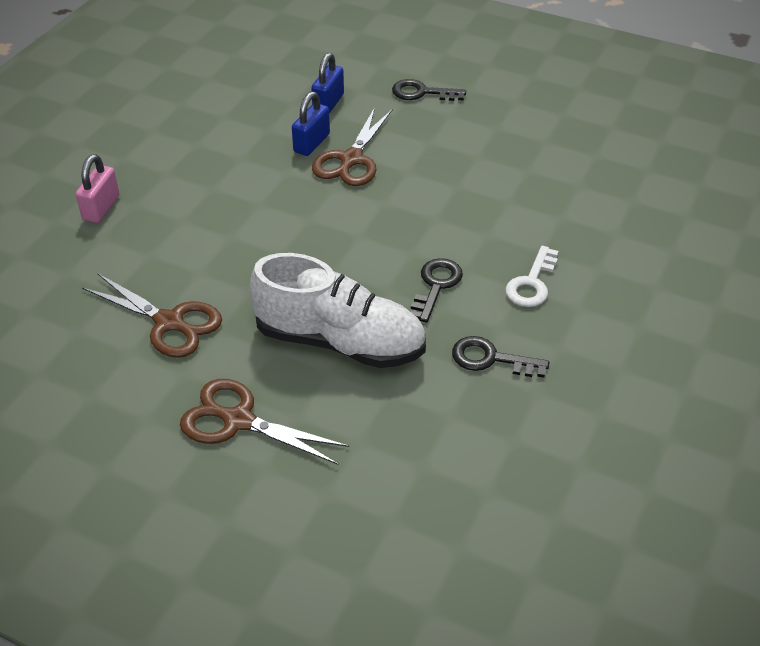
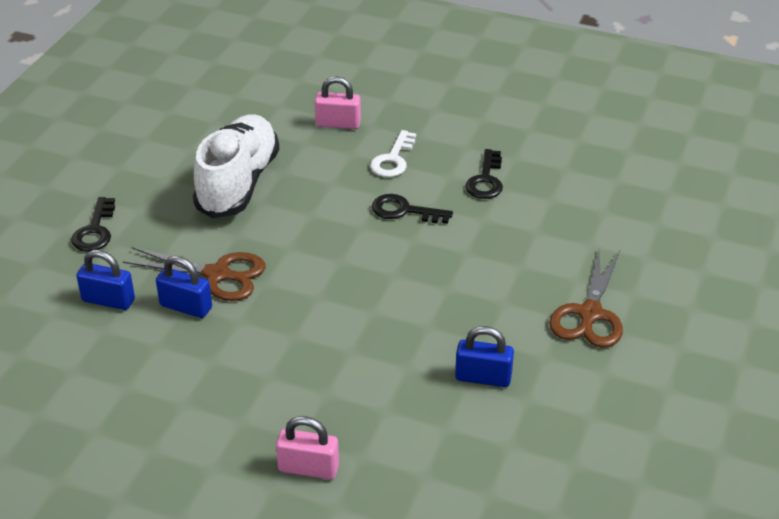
camera: 95 degrees left, 5 degrees down
(169, 322) = (483, 377): brown scissors -> blue padlock
(340, 342) = (484, 263): white shoe -> white shoe (238, 183)
(531, 283) = (393, 159): white key -> white key turned 90 degrees clockwise
(599, 243) = (338, 124): none -> pink padlock

